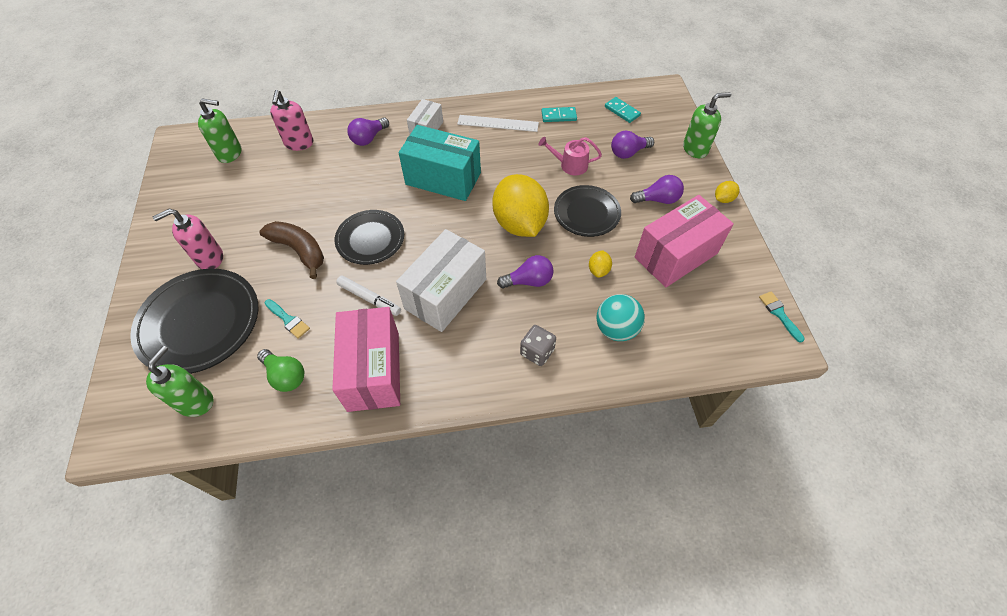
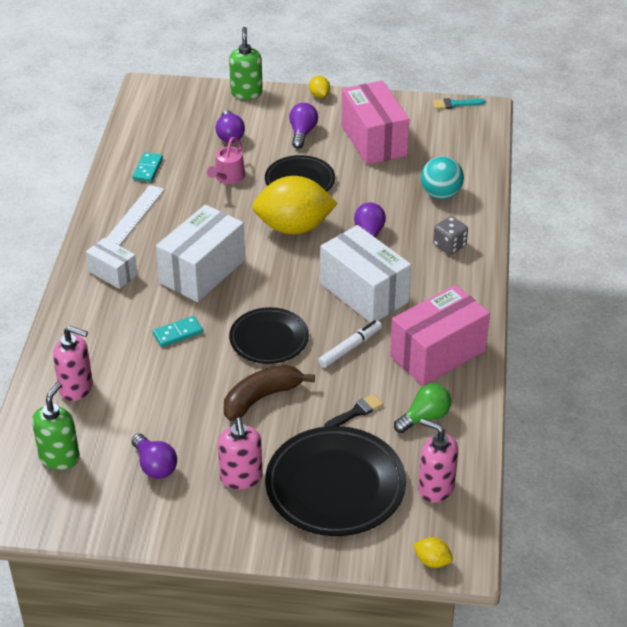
camera: 75 degrees left, 15 degrees down
(195, 402) = (435, 488): green soap dispenser -> pink soap dispenser
(288, 320) = (356, 412): turquoise brush -> black brush
(369, 138) = (102, 324): purple light bulb -> purple light bulb (155, 466)
(373, 371) = (438, 354): pink box -> pink box turned 45 degrees counterclockwise
(443, 179) = (203, 271): turquoise box -> white box
(598, 270) = (373, 189): yellow lemon -> yellow lemon (432, 561)
(622, 111) = (165, 124): turquoise domino -> turquoise domino (178, 333)

